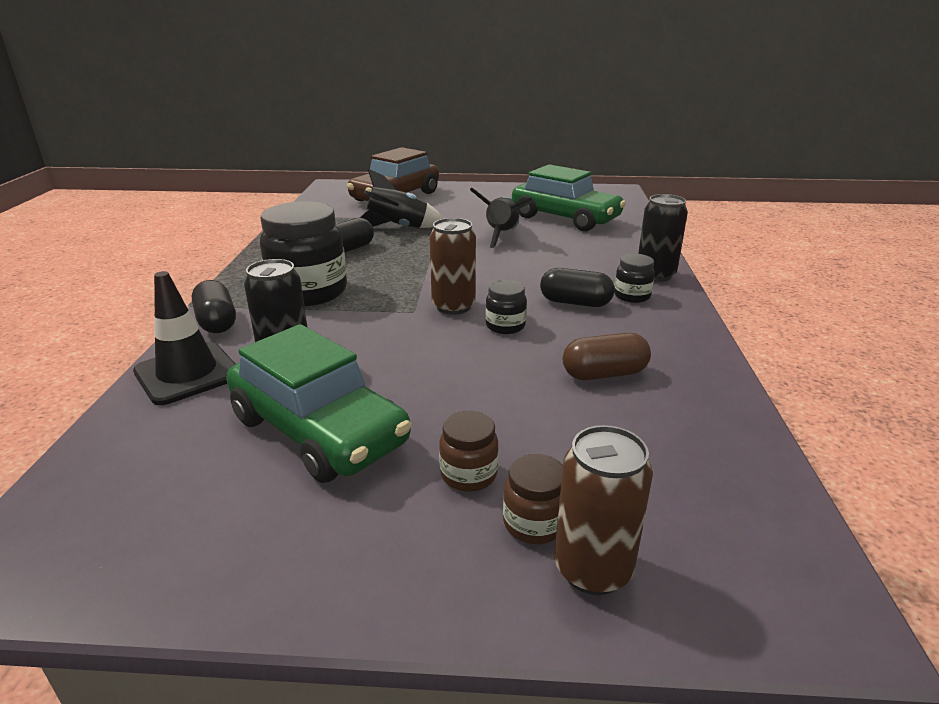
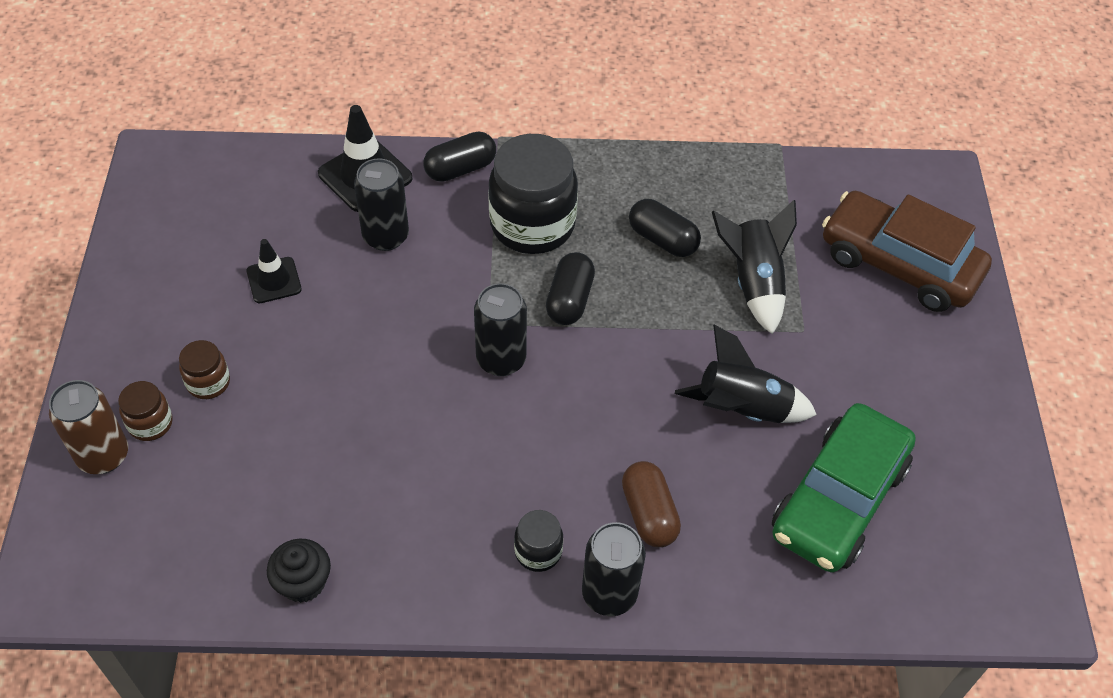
camera: 85 degrees right, 25 degrees up
(318, 431) = (274, 280): green car -> black traffic cone
(453, 306) = (501, 360): brown can -> black can
(505, 326) = (453, 409): black jar -> none
(575, 303) = (515, 484): black capsule -> black capsule (569, 300)
(604, 374) = (349, 494): brown capsule -> brown capsule (649, 513)
(708, 396) = (303, 582): none -> black cupcake

